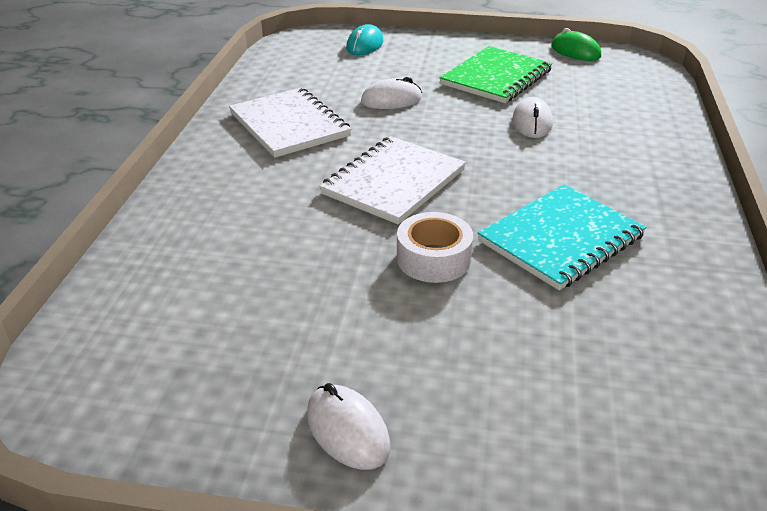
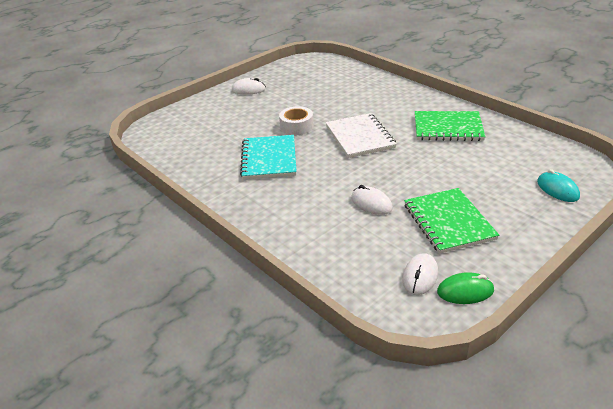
camera: 130 degrees right, 0 degrees up
(289, 125) = (448, 128): white notebook -> green notebook
(391, 100) = (450, 167): white mouse -> white mouse (420, 276)

